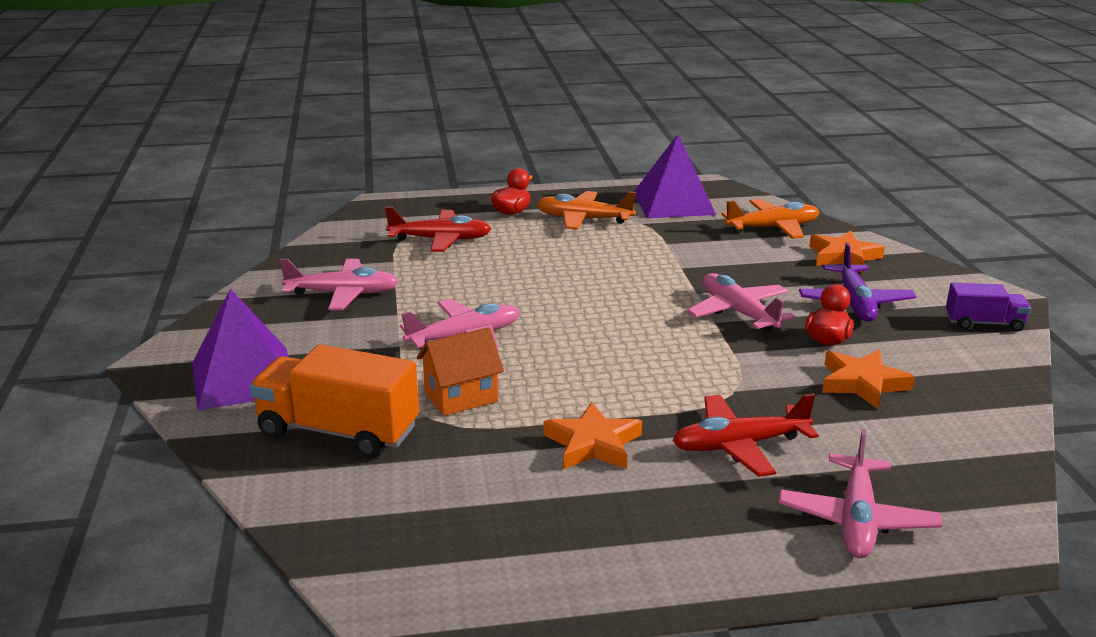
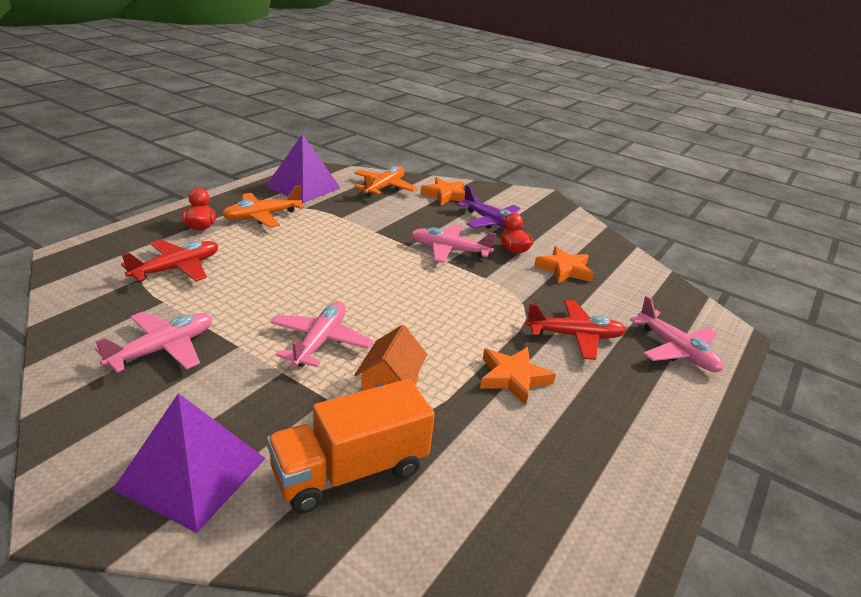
camera: 50 degrees left, 5 degrees up
(739, 445) = (575, 336): red plane -> red plane turned 120 degrees counterclockwise
(984, 323) = (556, 213): purple truck -> none

